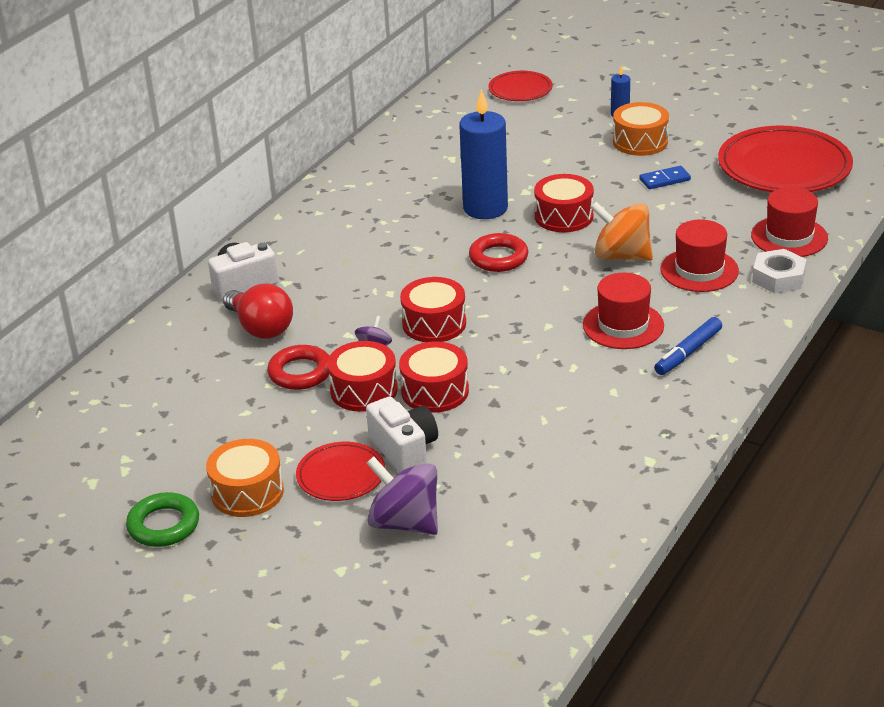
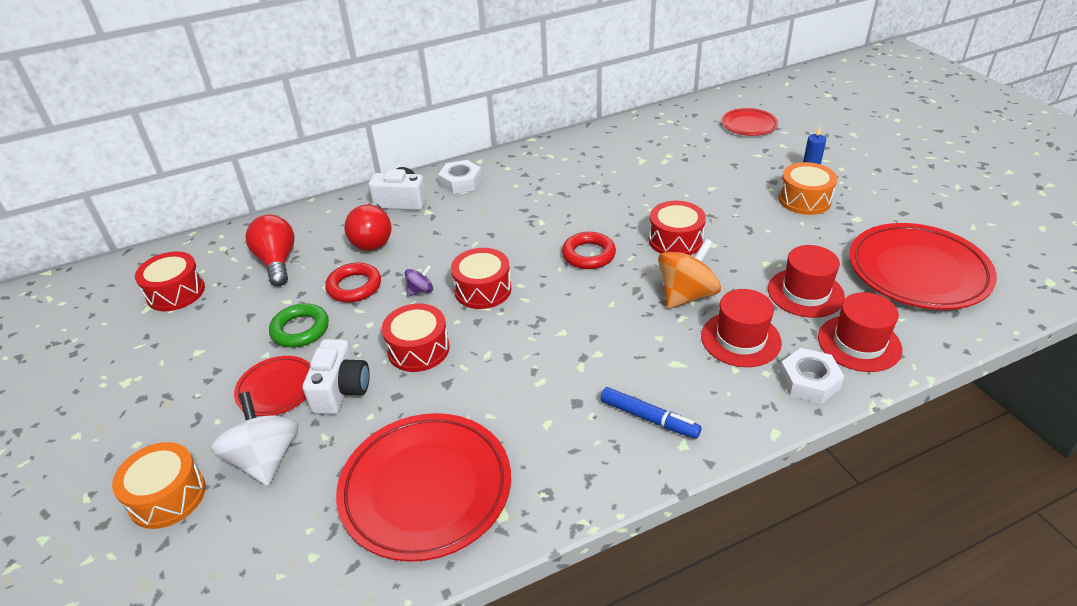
camera: 35 degrees right, 5 degrees up
(164, 525) = (137, 365): green ring -> green ring (300, 329)
(181, 387) = (277, 262): none -> red light bulb
(247, 492) = (210, 368): orange drum -> orange drum (167, 496)
(284, 243) = (460, 182): none -> white nut
(364, 390) = (375, 322): red drum -> red drum (176, 292)
(405, 522) = (265, 459): purple spinning top -> white spinning top
(485, 208) = (623, 209): blue candle -> none
(571, 474) = (426, 489): none -> red plate
(621, 256) = (686, 295): orange spinning top -> orange spinning top turned 75 degrees clockwise
(623, 325) = (621, 362): red hat -> red hat (805, 293)
(665, 180) = (793, 241): blue domino -> none
(688, 353) = (649, 418): blue marker -> blue marker turned 135 degrees counterclockwise

